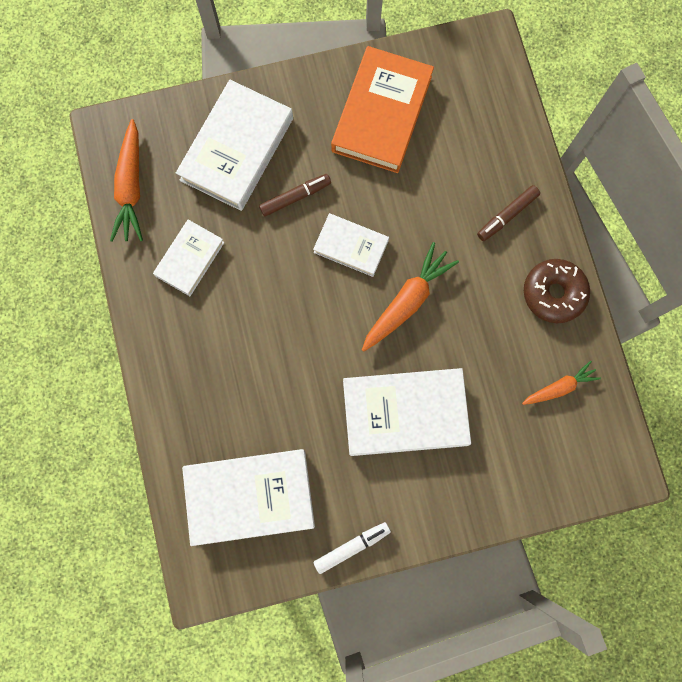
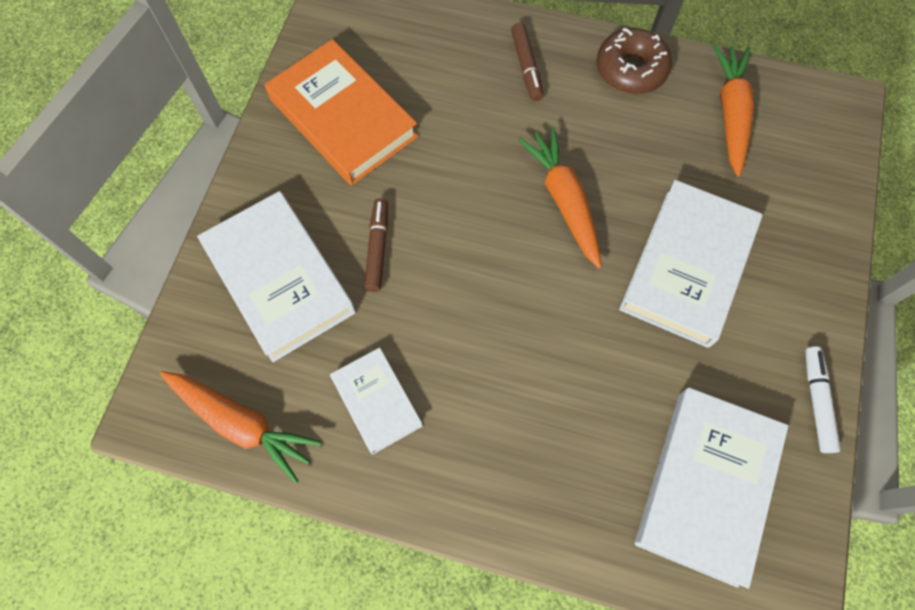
camera: 60 degrees left, 10 degrees down
(351, 246) = (470, 222): white book -> none
(559, 387) = (730, 114): orange carrot -> orange carrot, size x1.63

